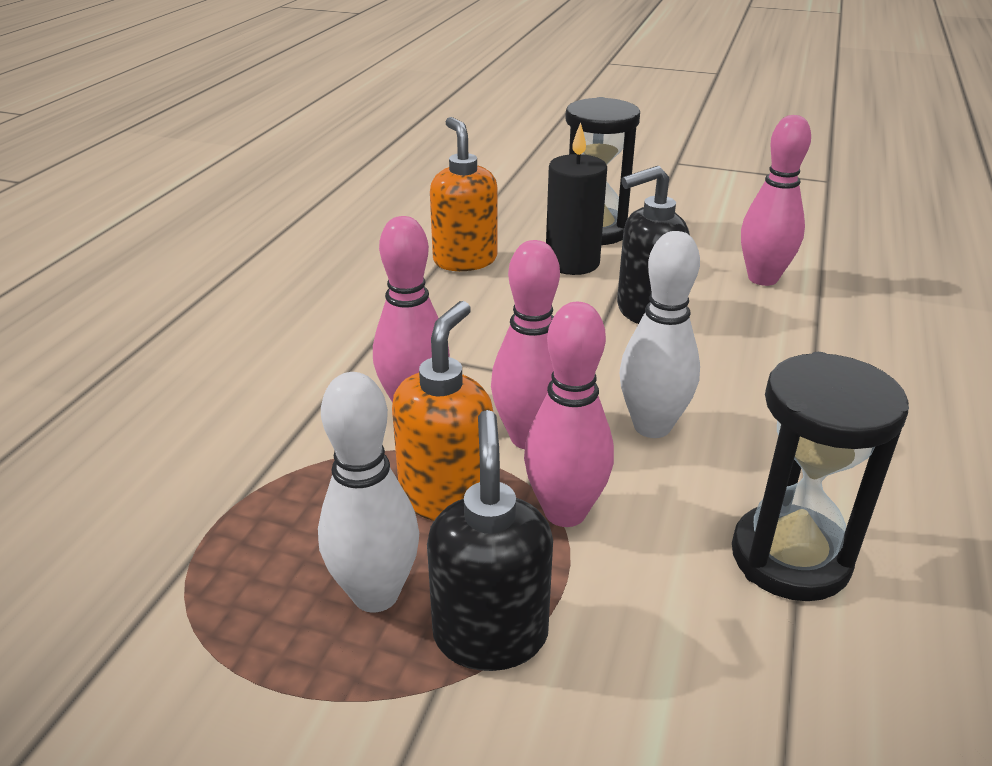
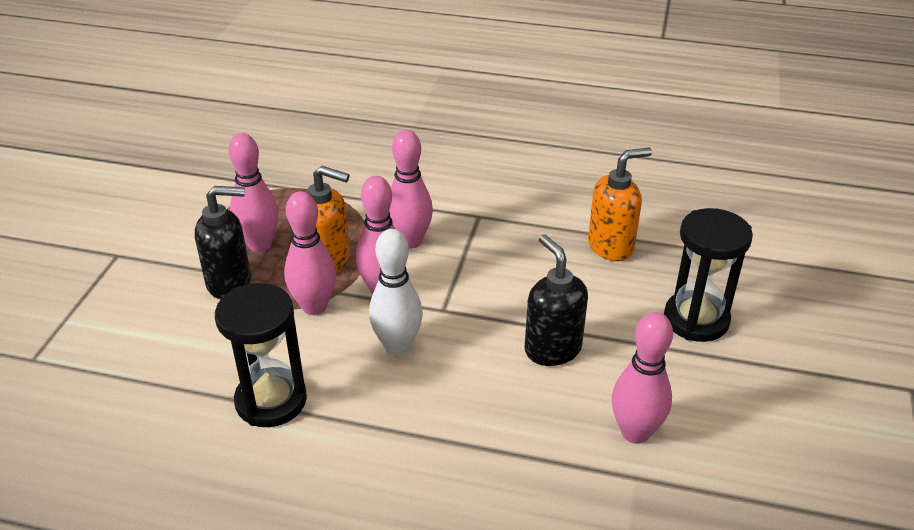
camera: 85 degrees right, 5 degrees up
(376, 594) = (260, 245): white bowling pin -> pink bowling pin
(572, 263) = (626, 306): black candle -> none

